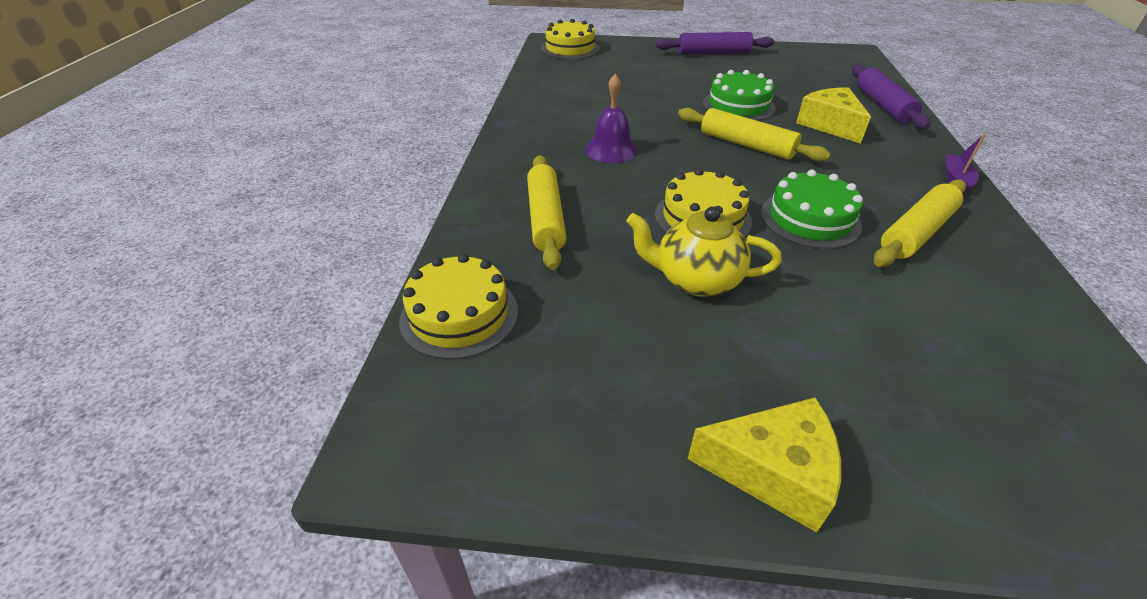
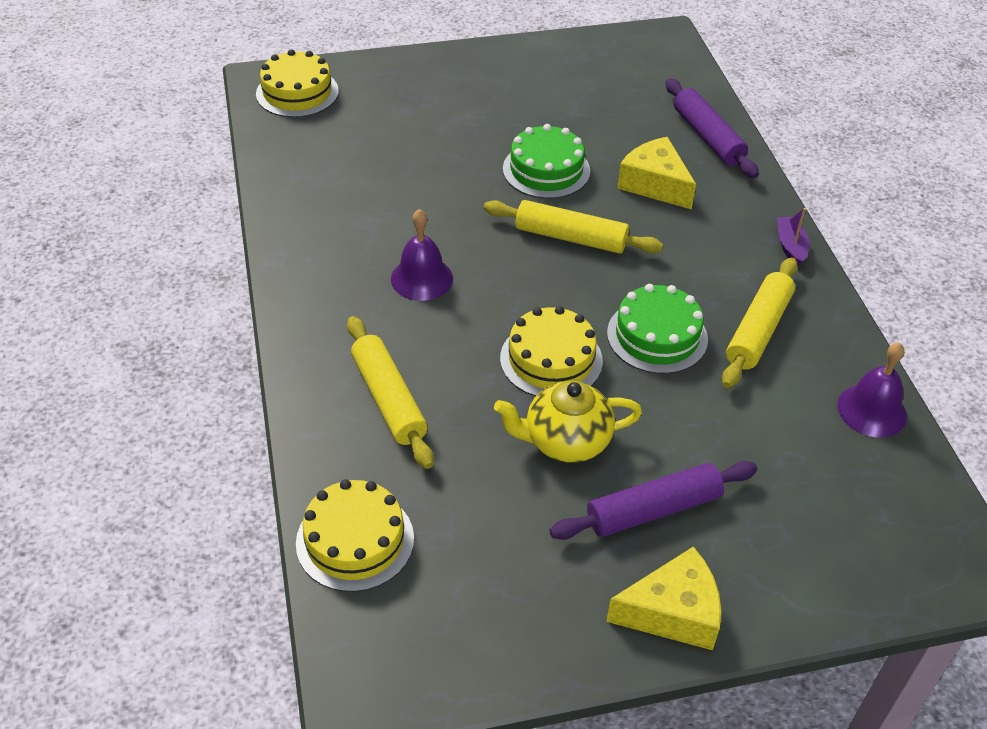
camera: 20 degrees left, 5 degrees up
(713, 53) = (490, 69): purple rolling pin -> purple rolling pin (653, 509)
(1048, 321) = (872, 410): none -> purple bell

